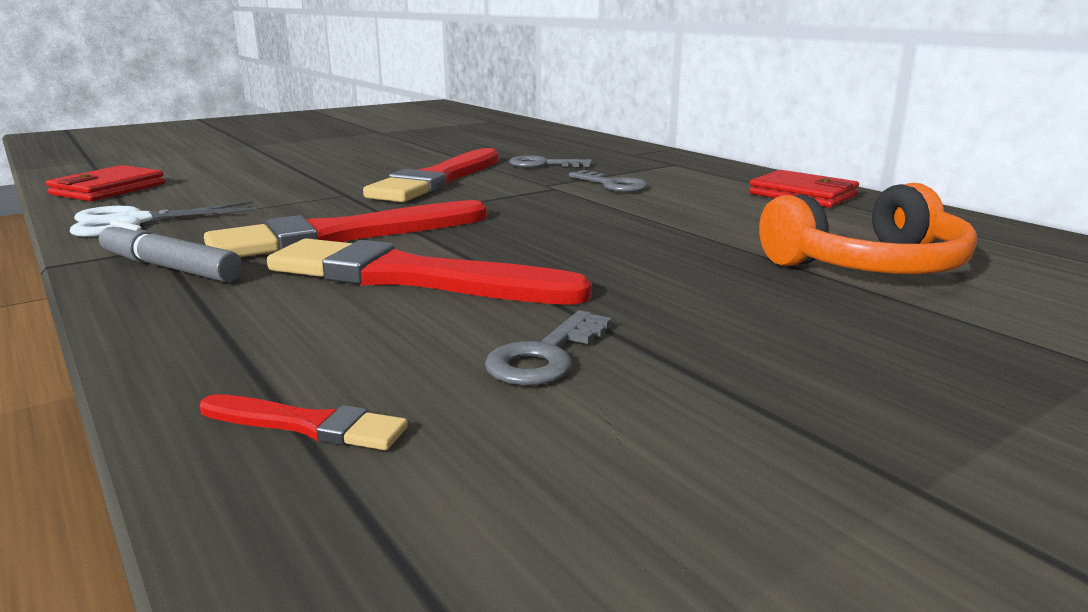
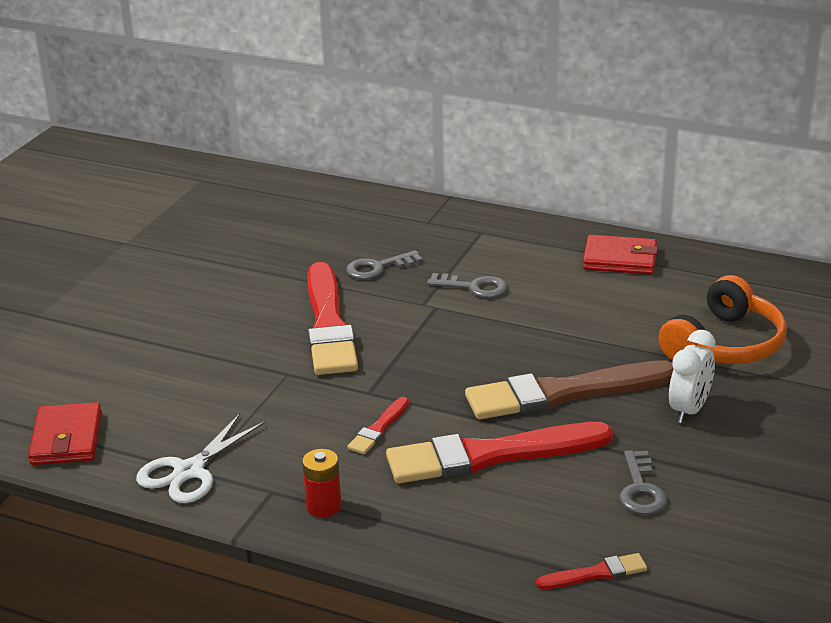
camera: 30 degrees left, 10 degrees up
(170, 268) = (323, 506): grey marker -> red battery
(344, 236) = (379, 428): red brush -> red brush, size x0.44
(588, 256) = (564, 393): none -> brown brush
(738, 304) = (689, 410): none -> white clock

